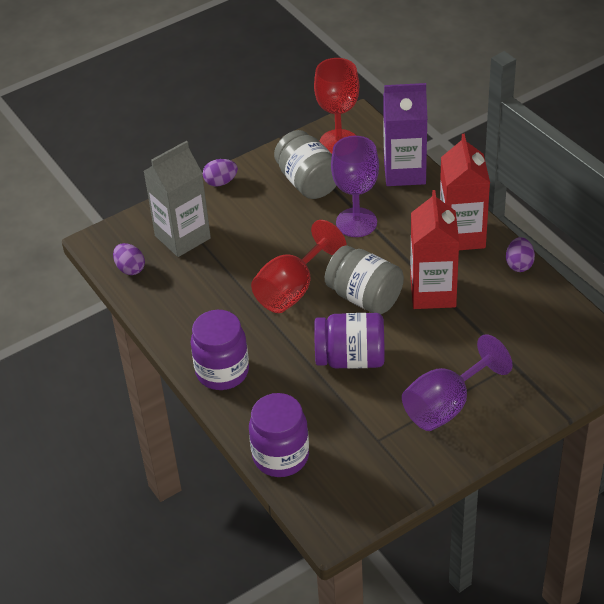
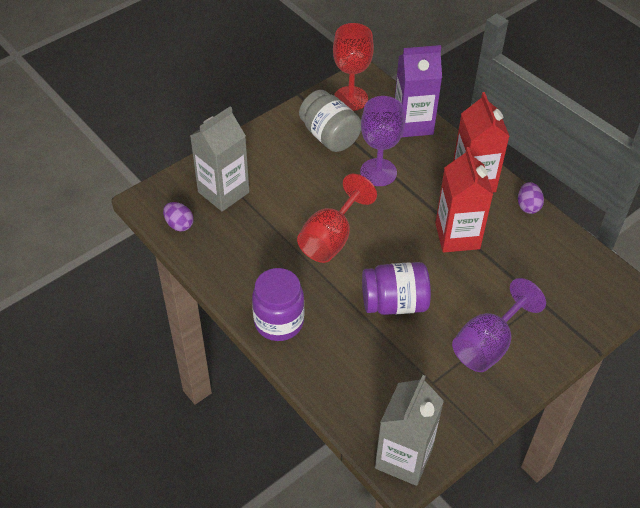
camera: 10 degrees left, 5 degrees up
(221, 182) = (251, 138): purple egg -> none
(281, 456) = (346, 404): purple jar -> none
(333, 512) = (403, 458): none -> grey carton
(365, 297) = (397, 243): grey jar -> none

